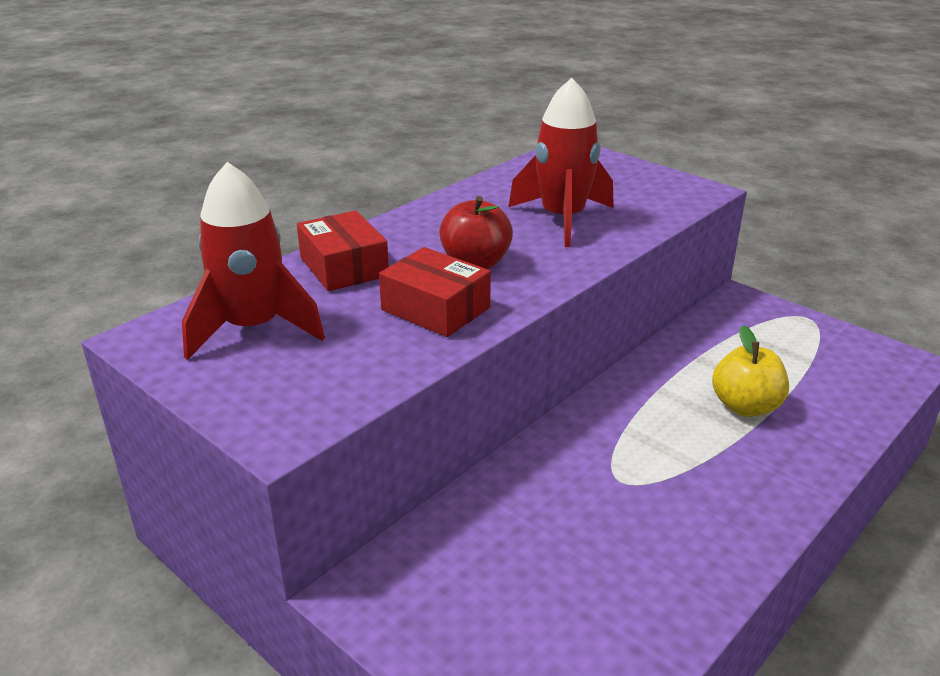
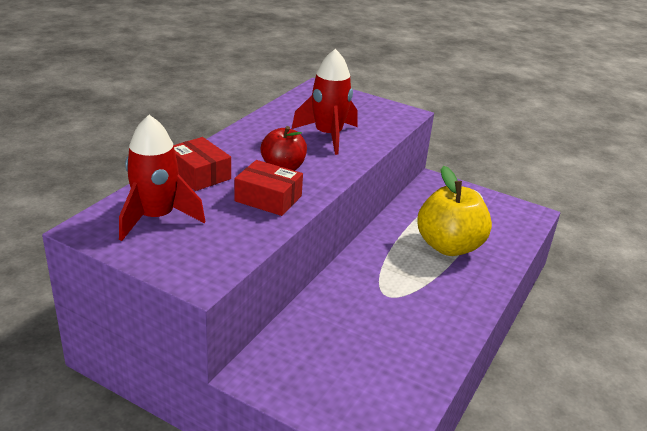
camera: 15 degrees left, 0 degrees up
(745, 406) = (449, 246): yellow apple -> yellow apple, size x1.64

